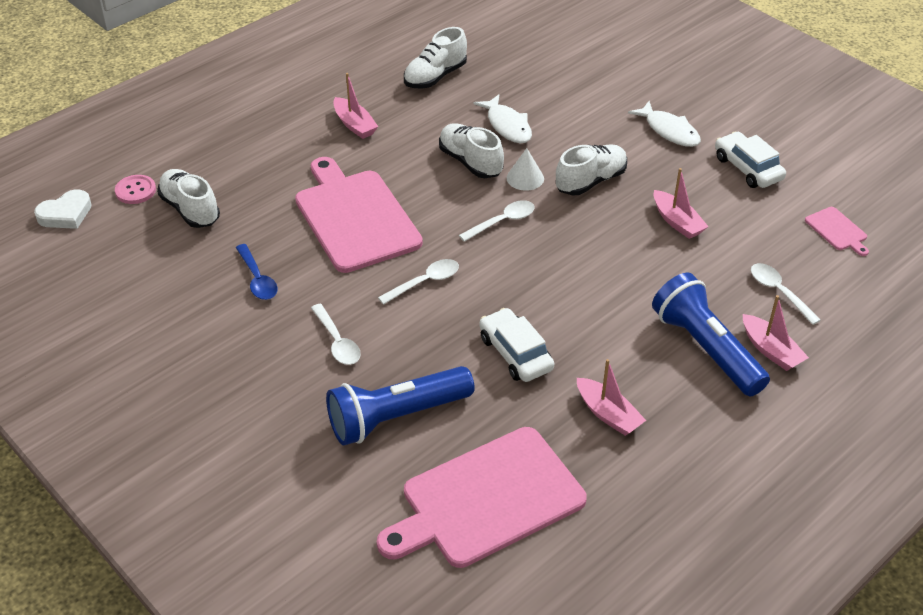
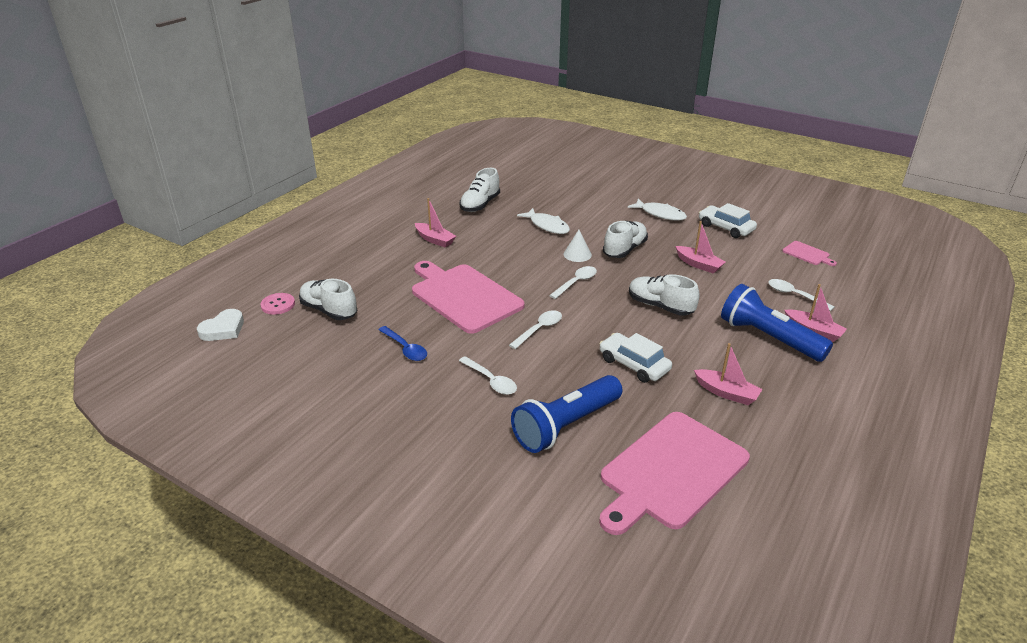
camera: 15 degrees left, 10 degrees down
(470, 162) = (532, 250): white shoe -> white shoe (660, 306)

